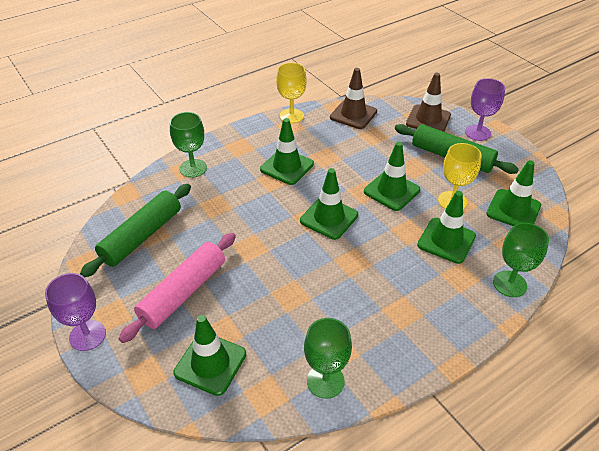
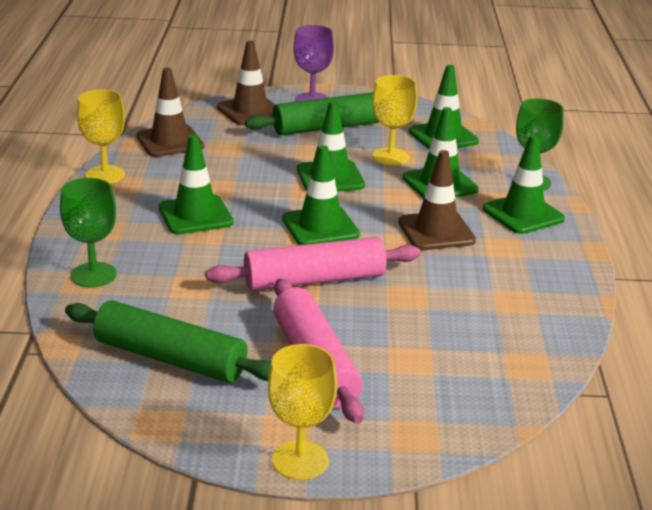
camera: 55 degrees left, 15 degrees down
(87, 335) = (300, 460): purple goblet -> yellow goblet
(142, 236) = (170, 358): green rolling pin -> green rolling pin turned 45 degrees counterclockwise
(210, 363) = (448, 383): green traffic cone -> green traffic cone (523, 214)
(268, 247) = (314, 280): none -> pink rolling pin
(325, 381) = (545, 323): green goblet -> none
(382, 269) = (436, 231): none -> brown traffic cone

